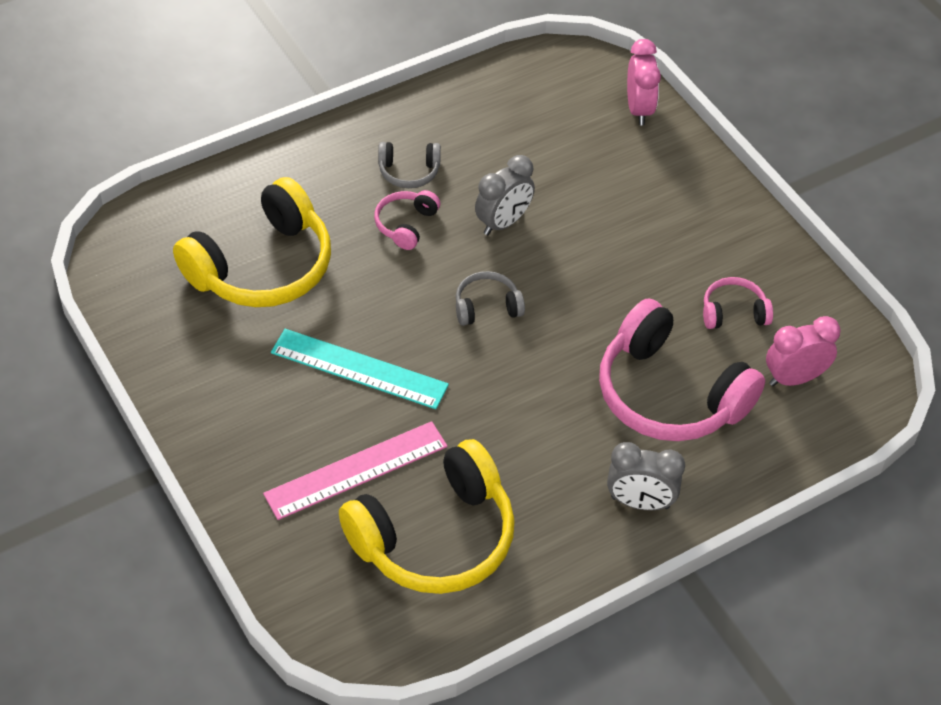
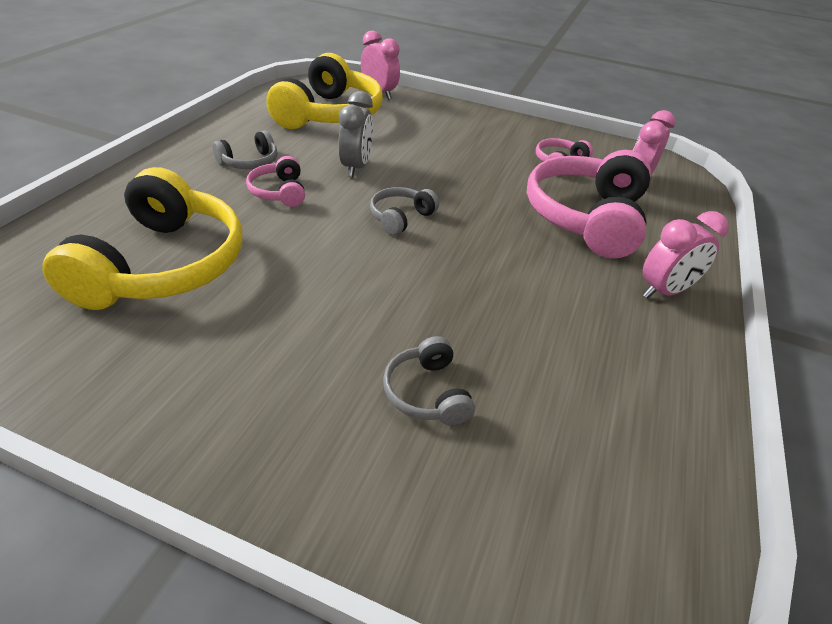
camera: 40 degrees left, 10 degrees down
(356, 470) = (427, 393): pink ruler -> grey headphones
(359, 369) = (339, 304): turquoise ruler -> none
(435, 537) = (566, 411): yellow headphones -> yellow headphones (329, 114)
(640, 502) = (664, 291): grey clock -> pink clock
(669, 394) = (586, 218): pink headphones -> pink headphones turned 105 degrees clockwise

